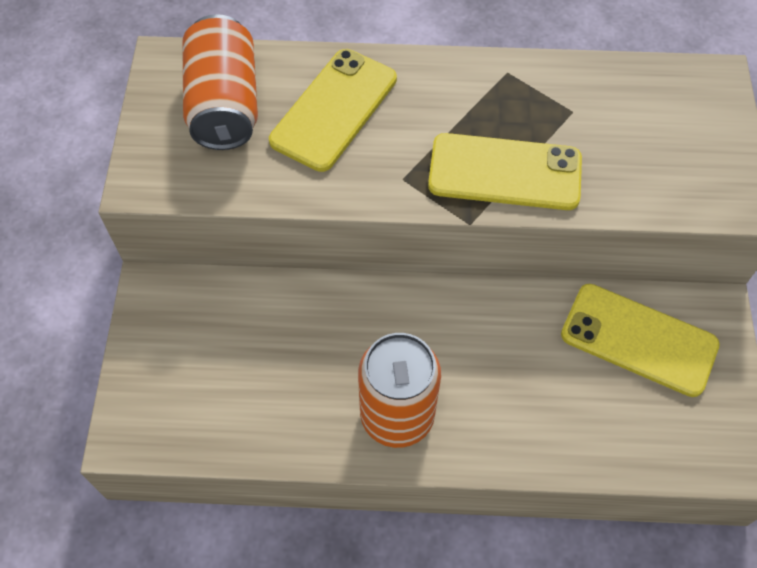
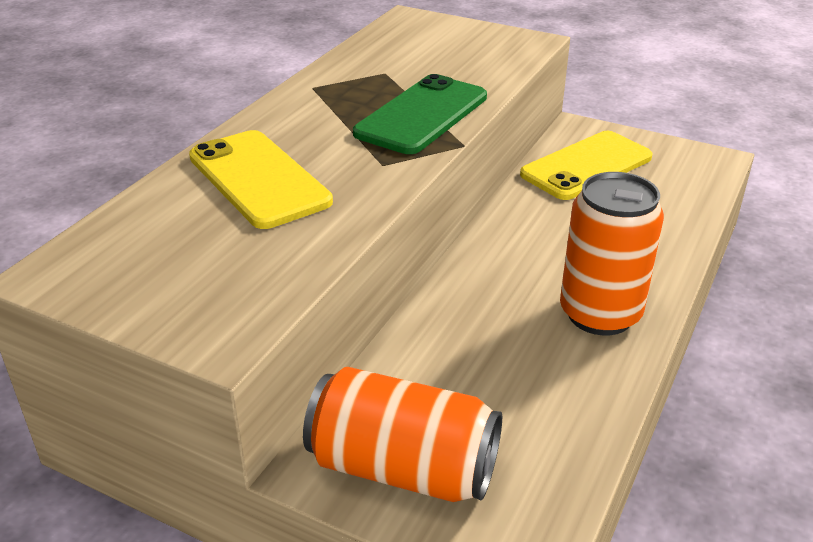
camera: 65 degrees left, 25 degrees down
(224, 104) = (171, 245): orange can -> orange can (403, 468)
(504, 172) = (422, 115): yellow phone -> green phone

